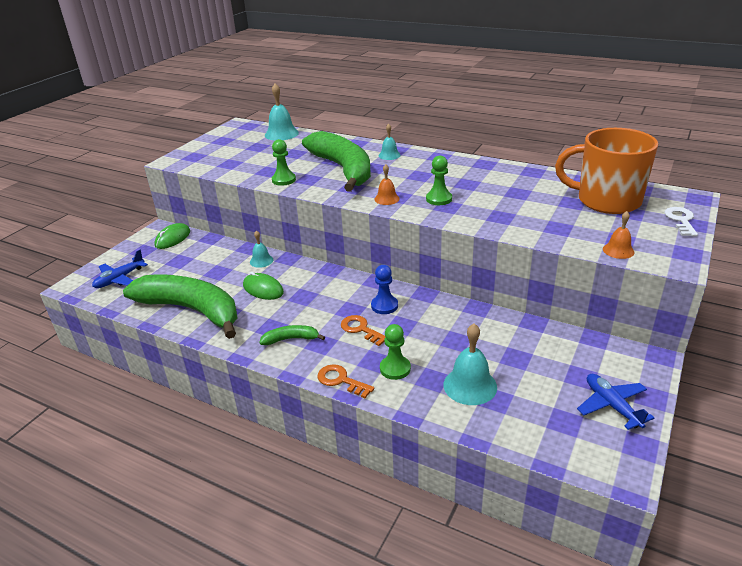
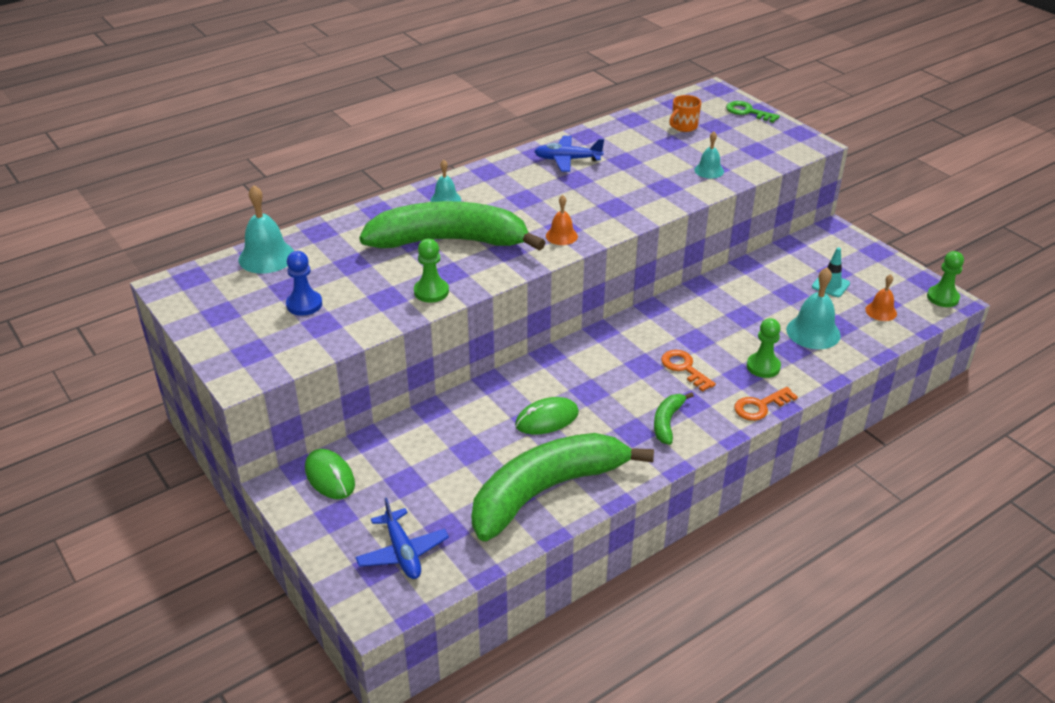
camera: 65 degrees left, 5 degrees up
(261, 261) = (477, 404): turquoise bell -> turquoise bell (709, 170)
(361, 329) = (684, 368): orange key -> orange key turned 75 degrees clockwise
(384, 306) = (653, 339): blue pawn -> blue pawn (304, 304)
(439, 199) = (594, 206): green pawn -> green pawn (942, 297)
(555, 379) = (830, 285): none -> turquoise traffic cone
(606, 200) = (683, 126): orange mug -> orange mug, size x0.40
(612, 406) = (877, 273): blue plane -> blue plane (567, 160)
(618, 250) = (773, 158): orange bell -> orange bell (881, 311)
(681, 220) = (748, 112): white key -> green key

